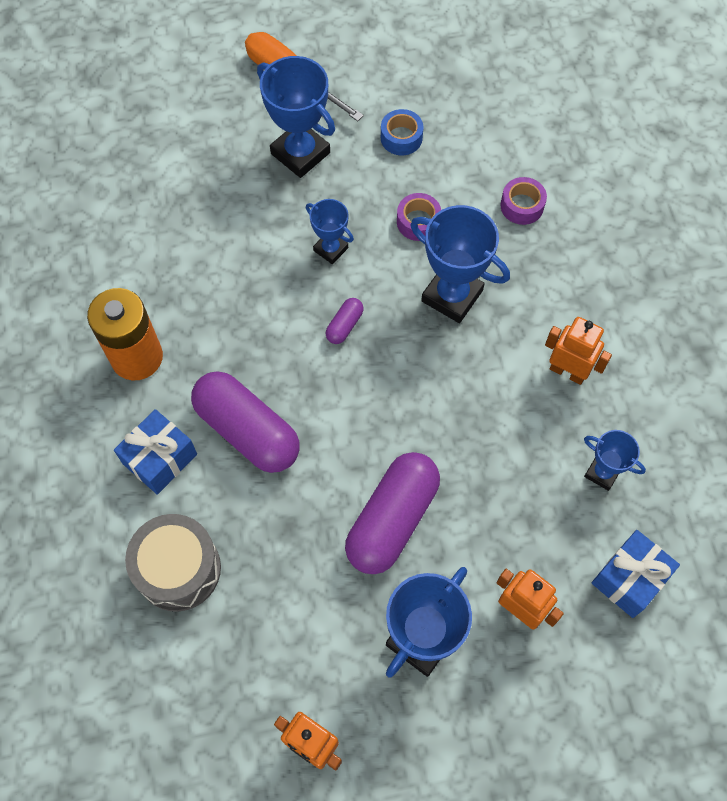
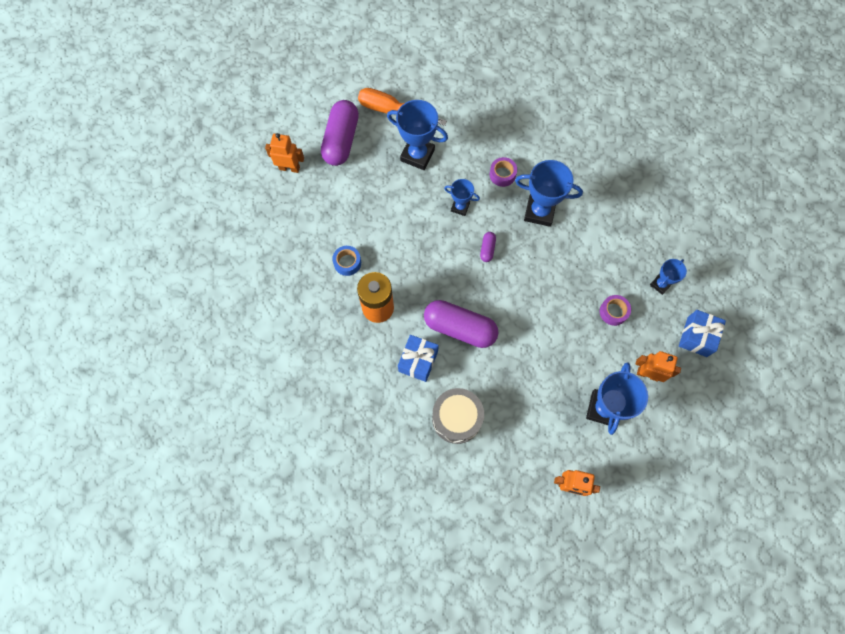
camera: 20 degrees left, 5 degrees up
(392, 520) = (560, 349): purple capsule -> purple capsule (341, 140)
(401, 138) = (471, 127): blue tape -> blue tape (347, 263)
(522, 206) = (556, 146): purple tape -> purple tape (613, 312)
(567, 371) = (620, 234): orange robot -> orange robot (289, 168)
(602, 472) = (660, 284): blue trophy -> blue trophy turned 60 degrees counterclockwise

